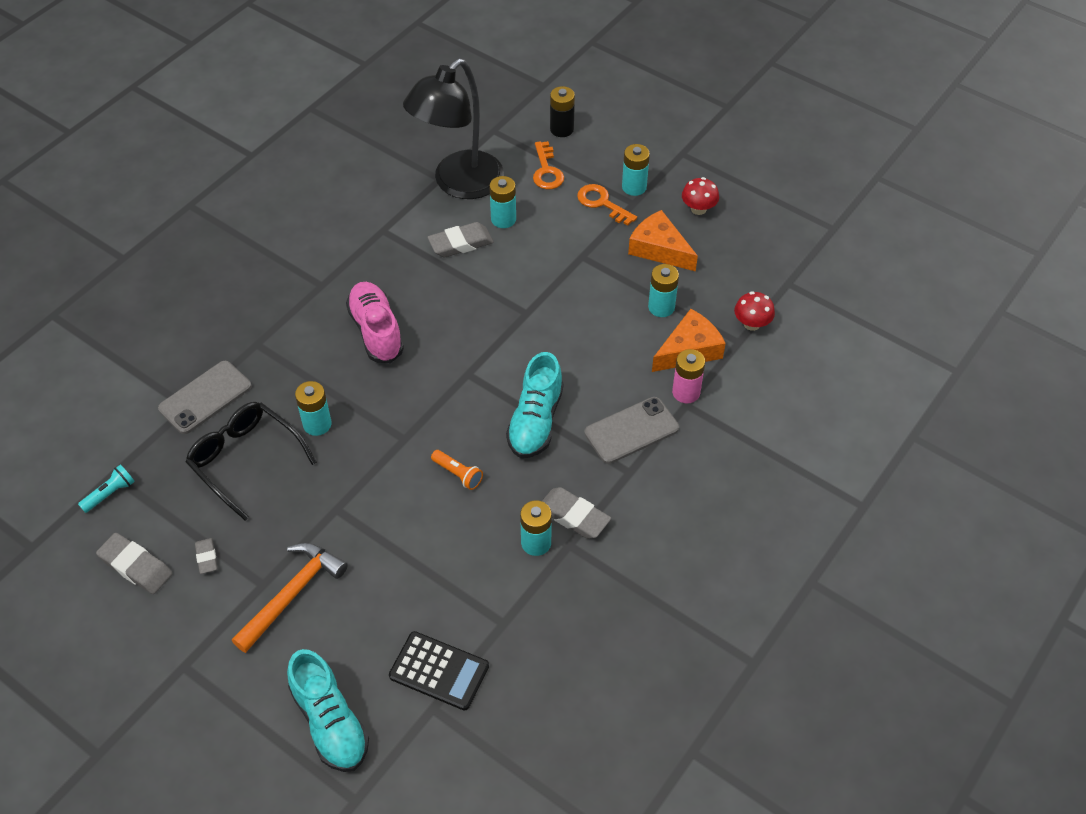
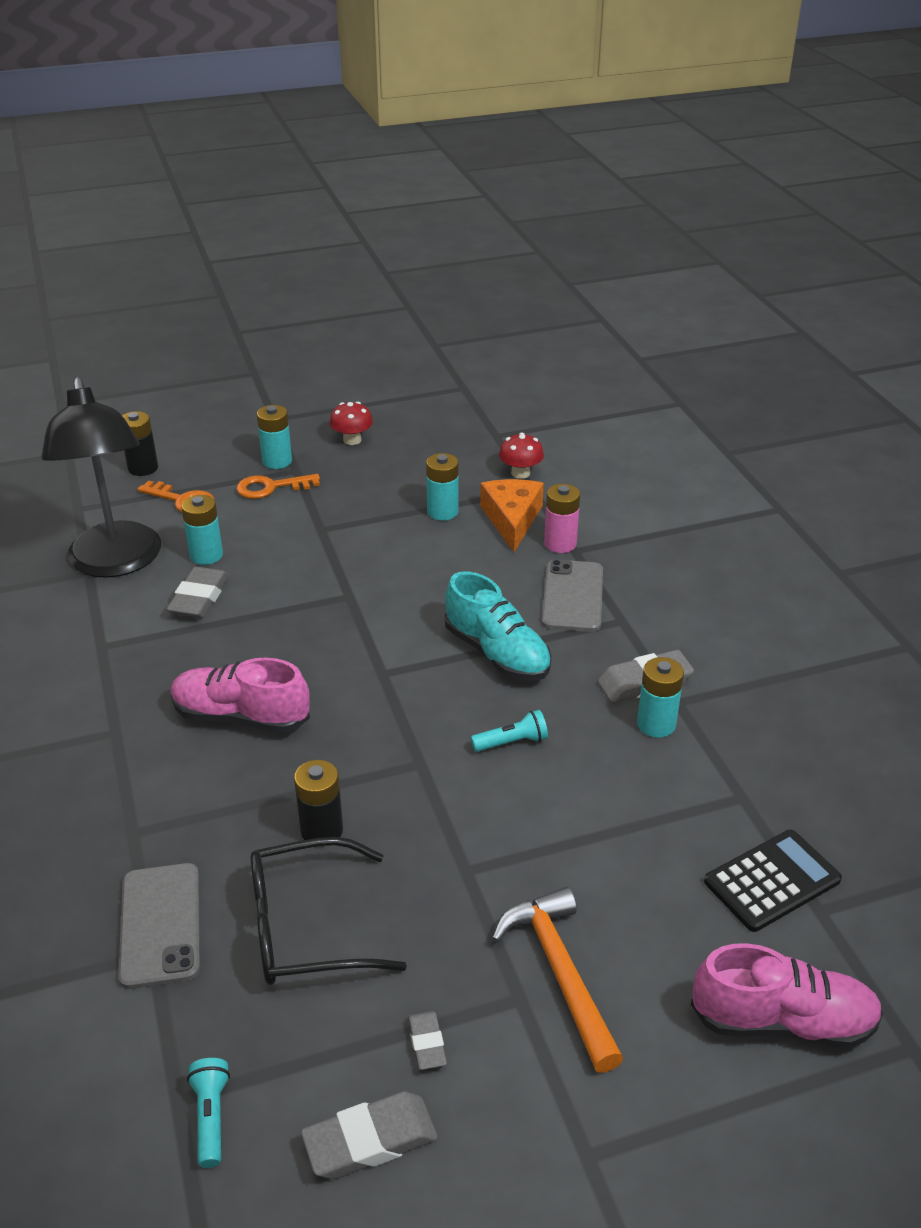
camera: 55 degrees left, 15 degrees down
(207, 557) = (427, 1043): grey eraser -> grey eraser turned 60 degrees clockwise
(317, 424) = (322, 830): turquoise battery -> black battery
(330, 722) = (782, 1021): turquoise shoe -> pink shoe
(458, 474) = (512, 742): orange flashlight -> turquoise flashlight
(659, 249) = (371, 481): orange cheese -> none

